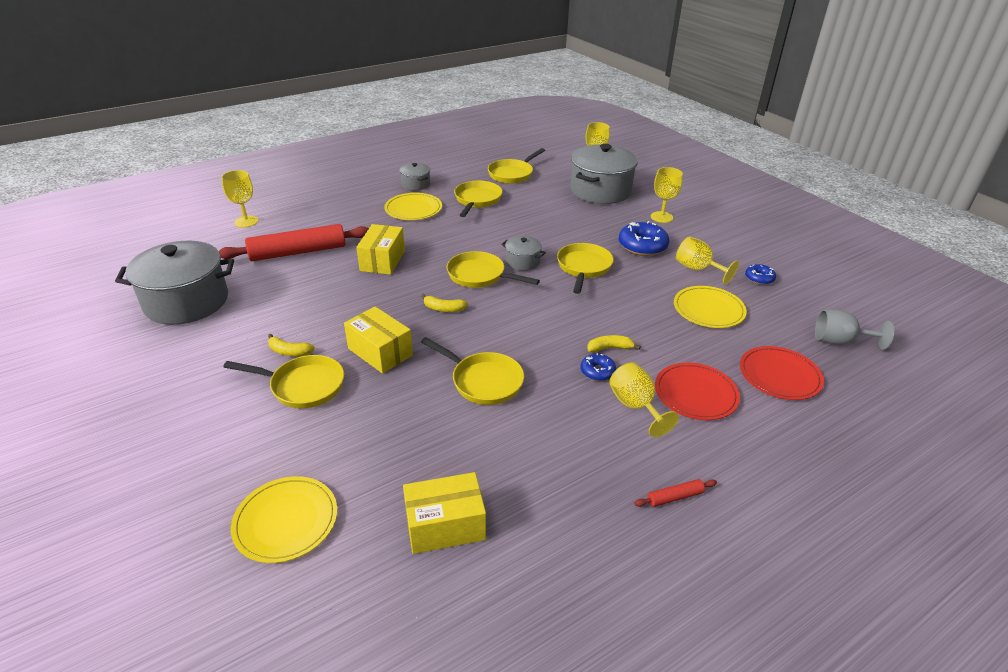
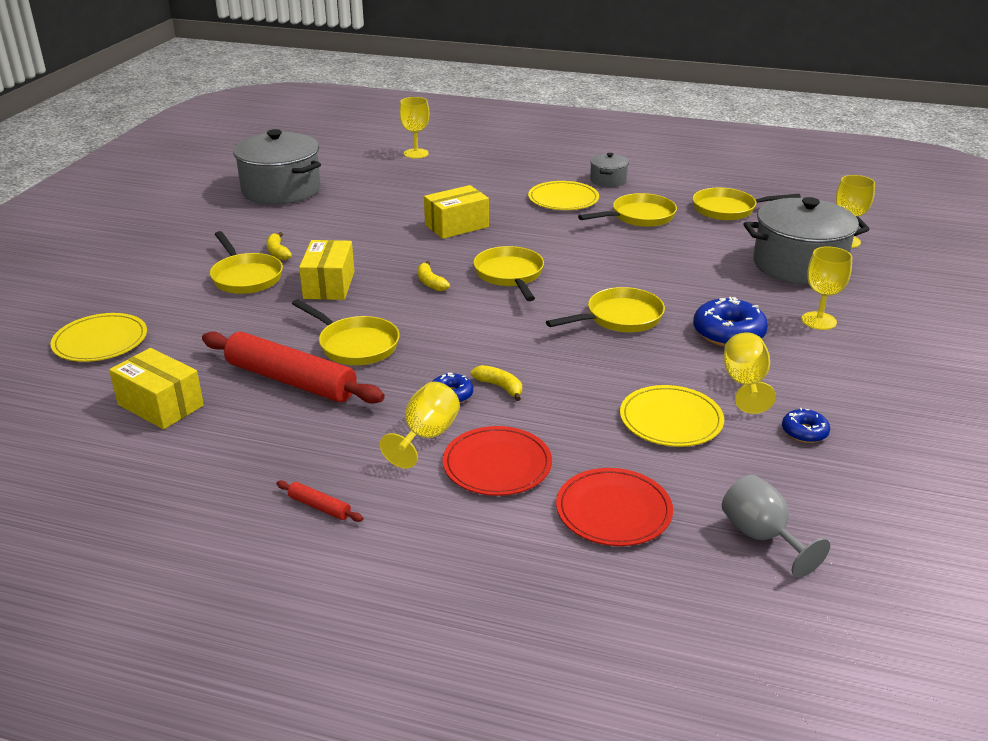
camera: 50 degrees right, 5 degrees down
(298, 252) = (409, 191): red rolling pin -> red rolling pin (291, 380)
(483, 381) = (355, 345): yellow pan -> yellow pan turned 45 degrees counterclockwise
(522, 262) = (571, 284): grey pot -> none

